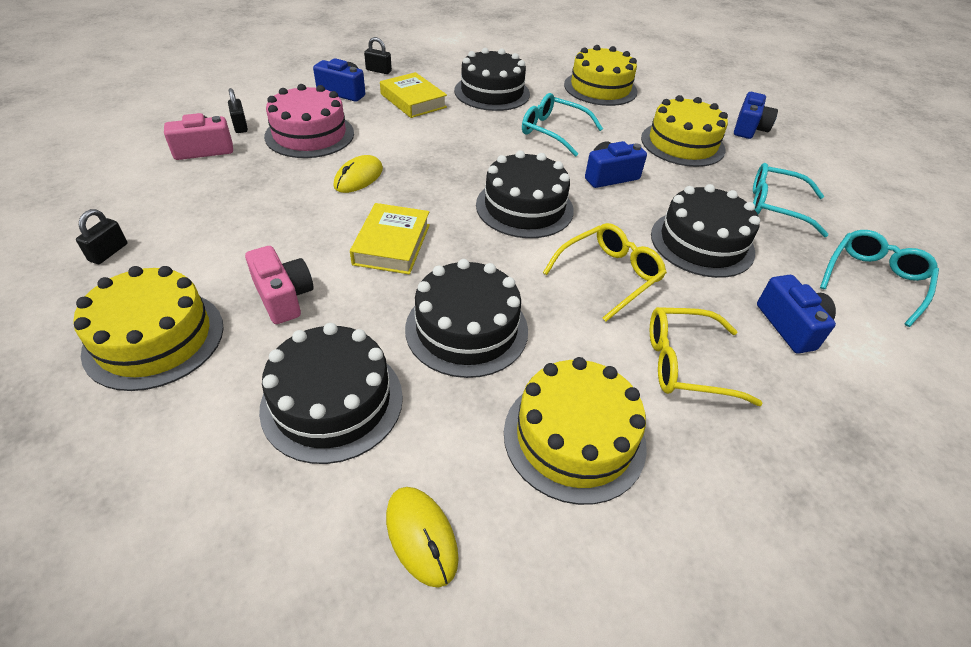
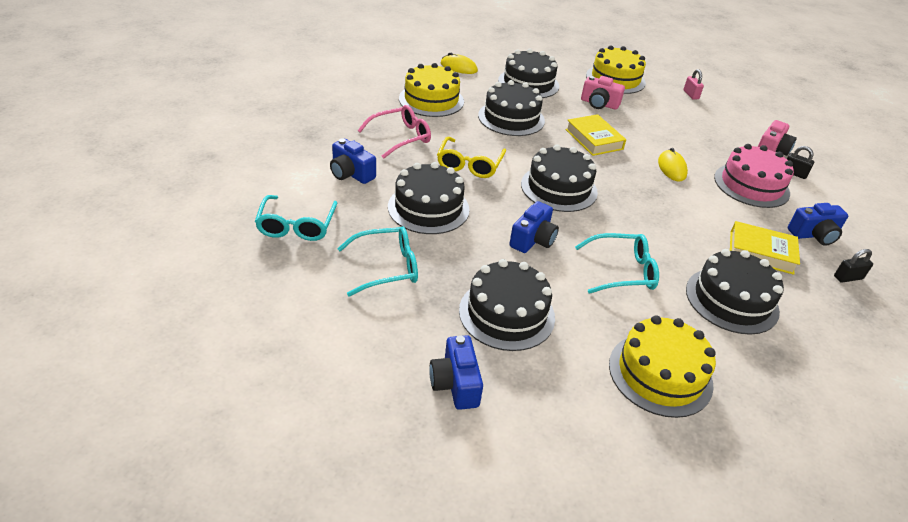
camera: 145 degrees right, 5 degrees down
(108, 252) = (690, 95): black padlock -> pink padlock
(682, 144) = (506, 314): yellow cake -> black cake
(686, 364) = (400, 137): yellow glasses -> pink glasses

